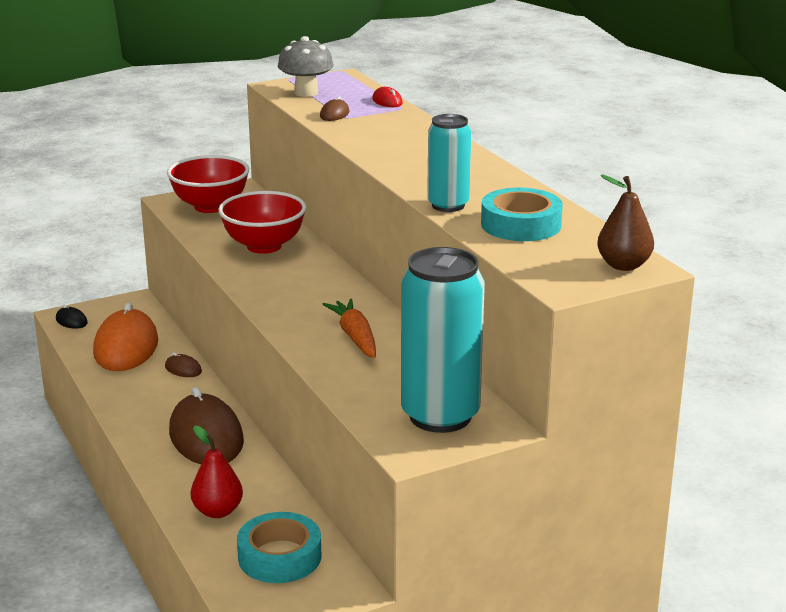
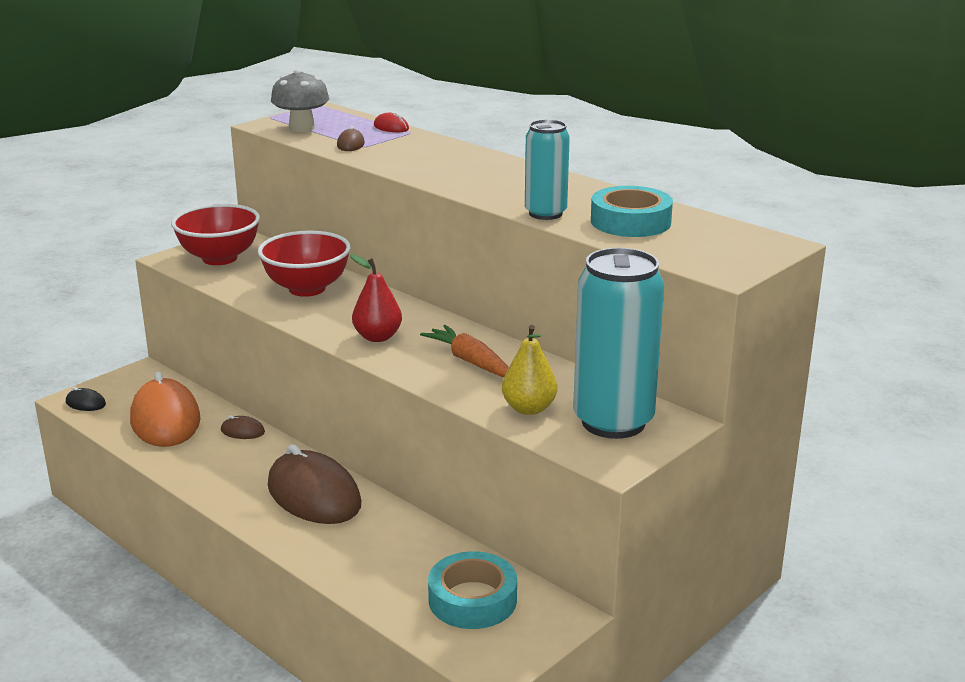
camera: 20 degrees left, 0 degrees up
(217, 511) = (377, 568): red pear -> red pear (377, 337)
(373, 389) = (529, 408): none -> yellow pear
(623, 265) = (758, 245): brown pear -> none

